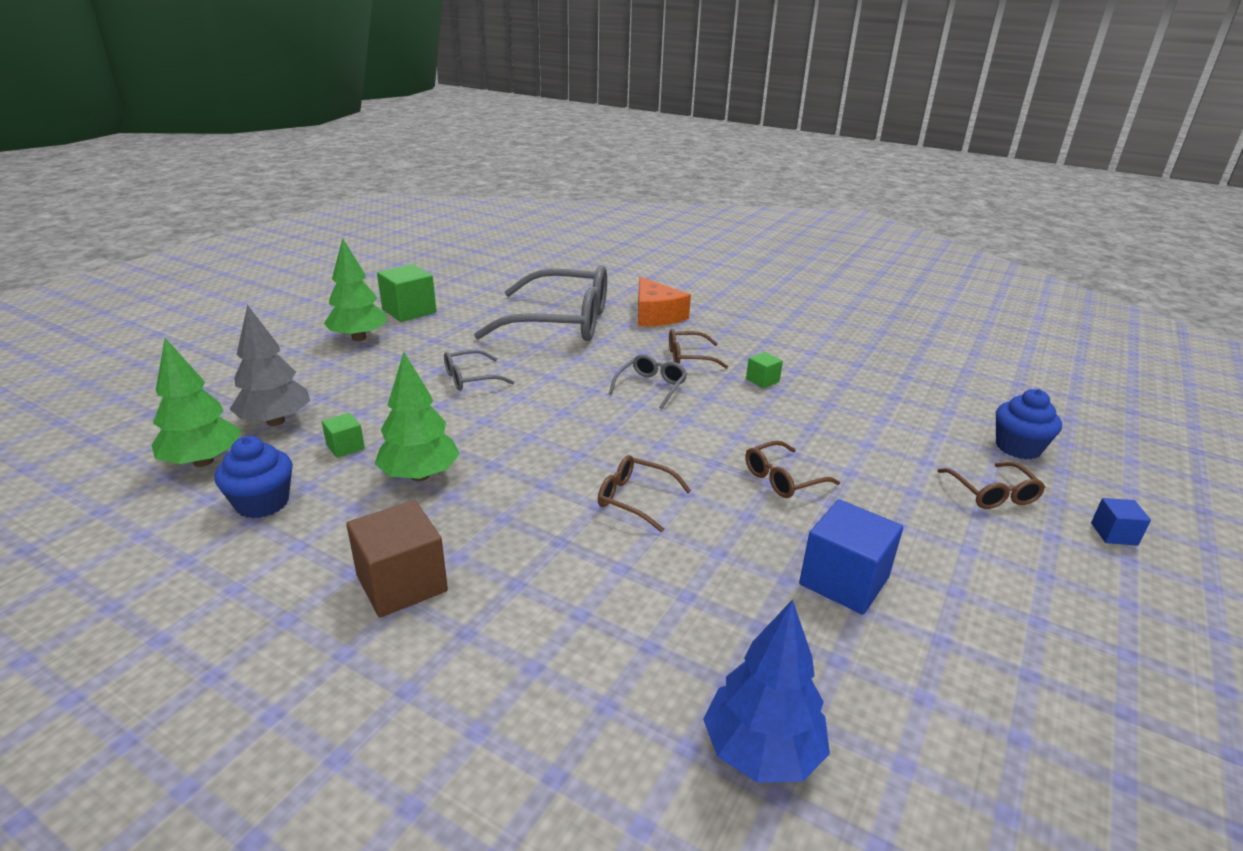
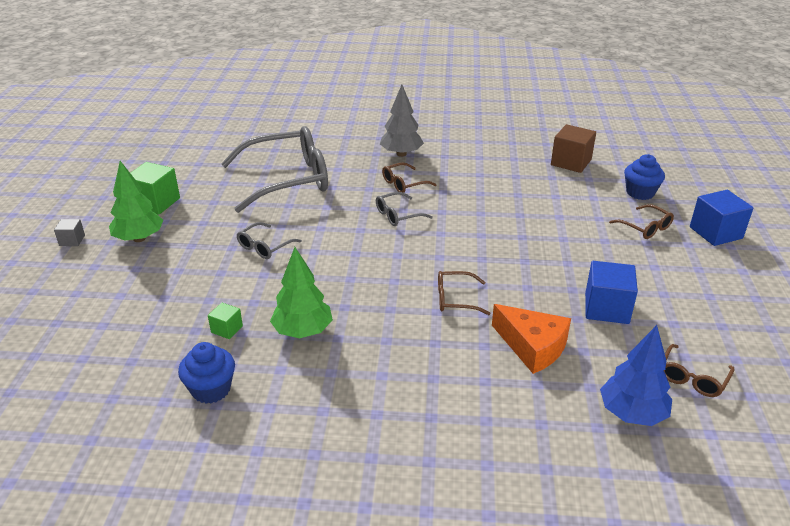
camera: 25 degrees left, 5 degrees up
(203, 461) = (128, 377): green tree -> none
(276, 421) = (150, 328): grey tree -> grey tree (401, 154)
(299, 324) = (72, 240): none -> grey cube
(402, 583) = (364, 404): brown cube -> brown cube (571, 162)
(651, 387) = (398, 215): grey glasses -> grey glasses turned 120 degrees counterclockwise
(655, 315) = (352, 155): orange cheese -> orange cheese (532, 347)
(762, 380) = (465, 188): green cube -> none
(783, 479) = (530, 256): brown glasses -> brown glasses (692, 378)
(1114, 534) = (715, 233): blue cube -> blue cube, size x1.91

